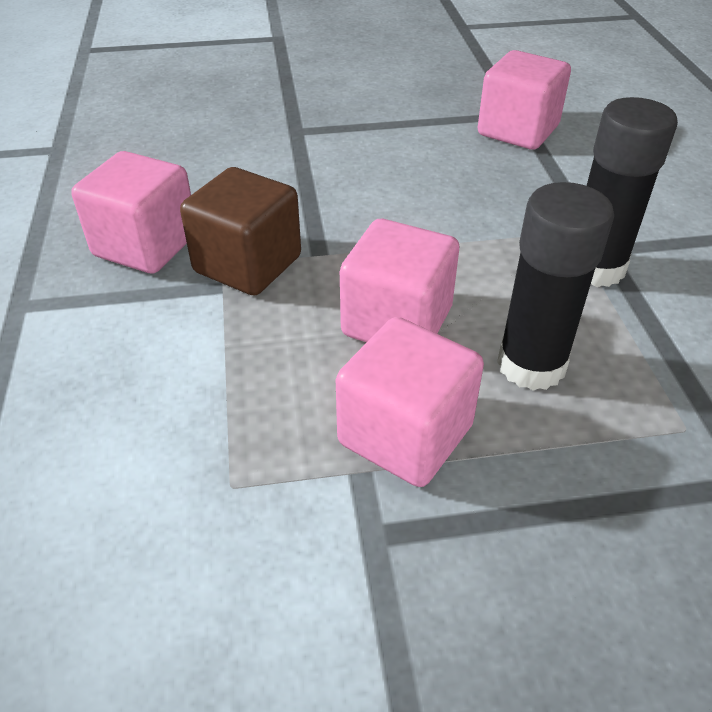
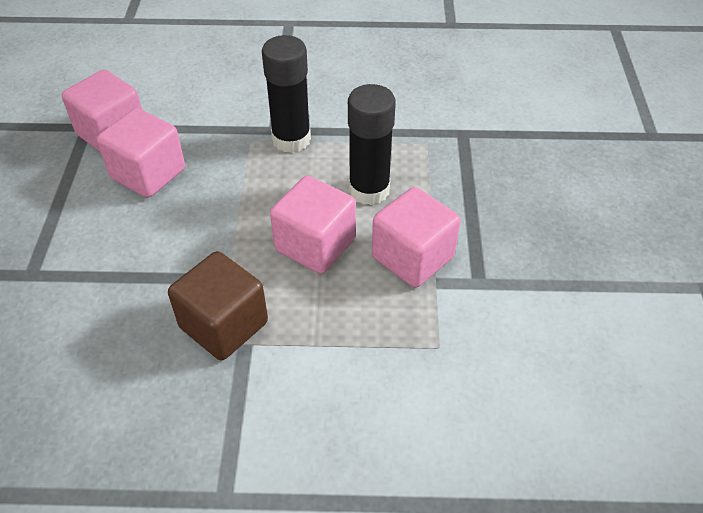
camera: 80 degrees left, 5 degrees up
(146, 245) = (171, 398): pink cube -> pink cube (148, 174)

